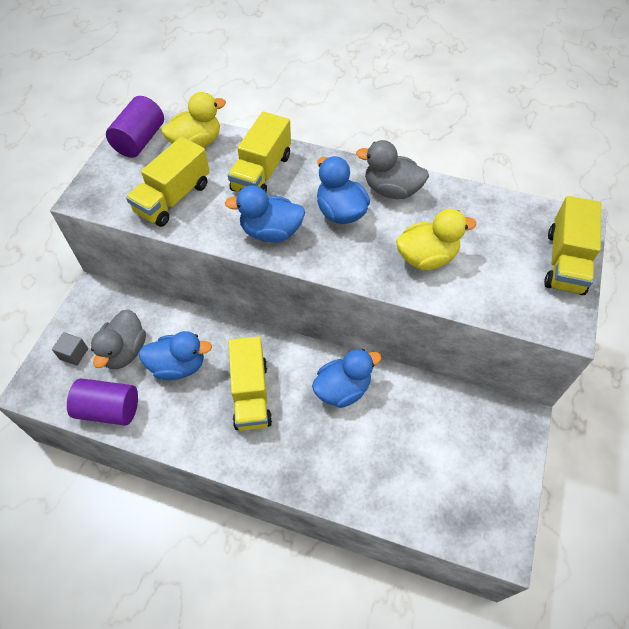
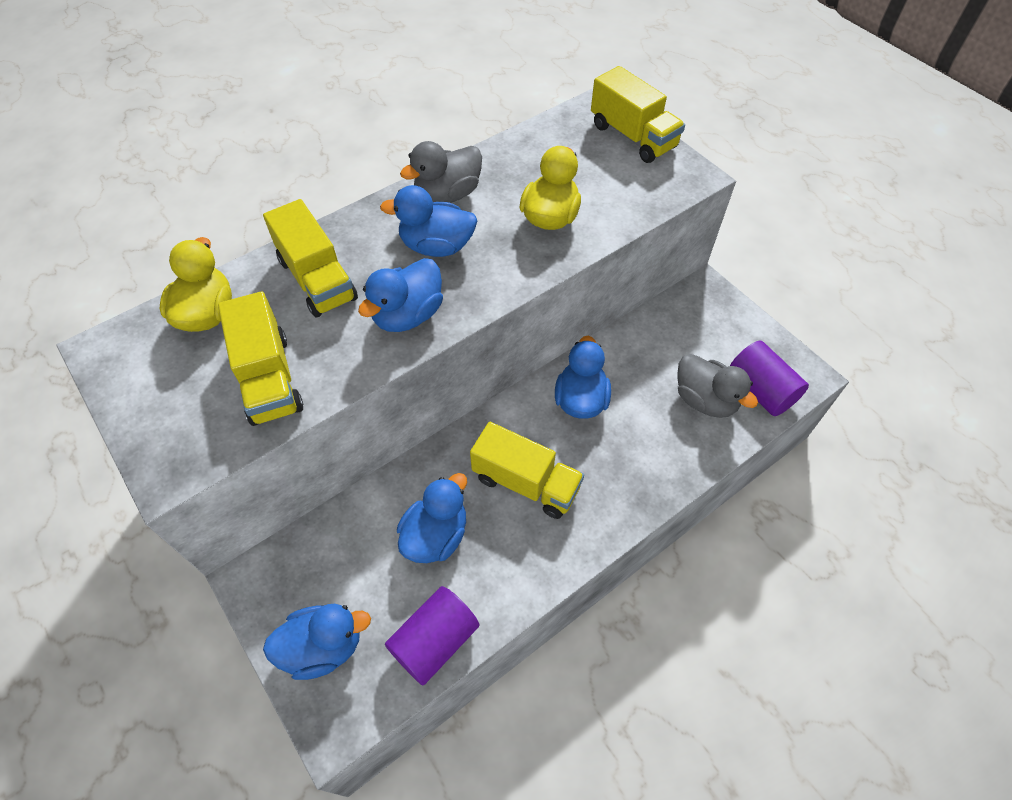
camera: 55 degrees left, 0 degrees up
(74, 354) = (323, 646): grey cube -> blue duck
(124, 351) = (369, 584): grey duck -> grey duck (705, 400)
(140, 140) = (137, 367): purple cylinder -> purple cylinder (760, 390)

